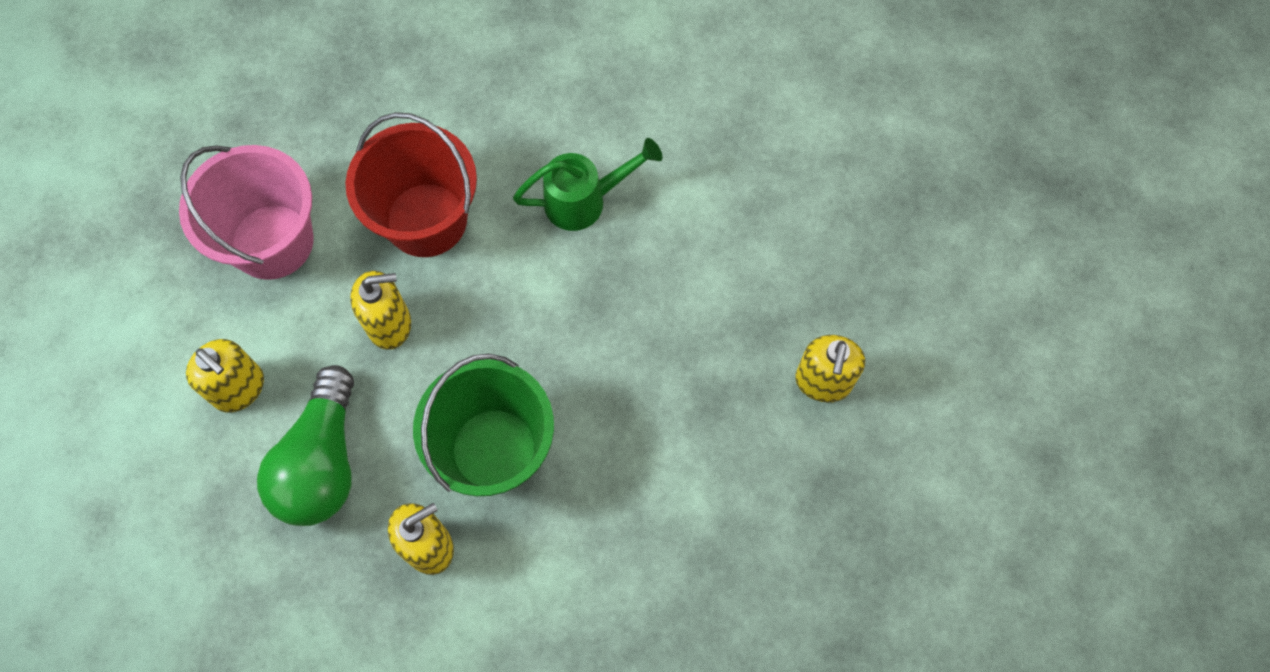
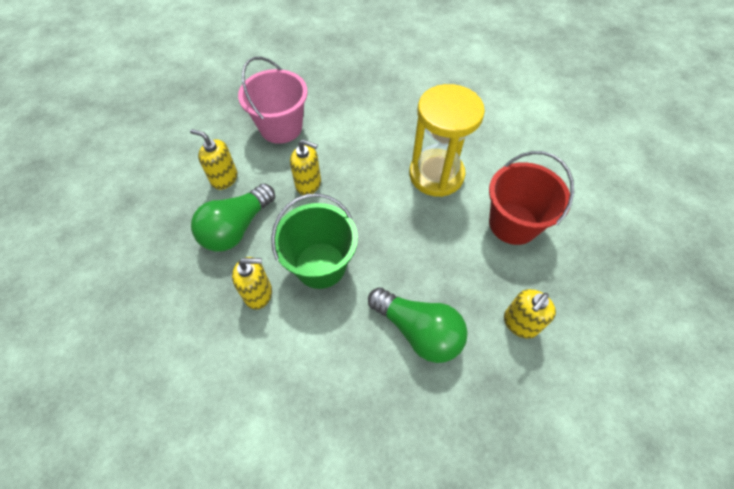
camera: 30 degrees right, 10 degrees down
(239, 388) = (224, 178): yellow soap dispenser -> yellow soap dispenser turned 135 degrees clockwise
(426, 220) = (354, 149): red bucket -> red bucket (513, 224)
(585, 200) = (436, 175): green watering can -> yellow hourglass
(692, 470) = (418, 331): none -> green light bulb

